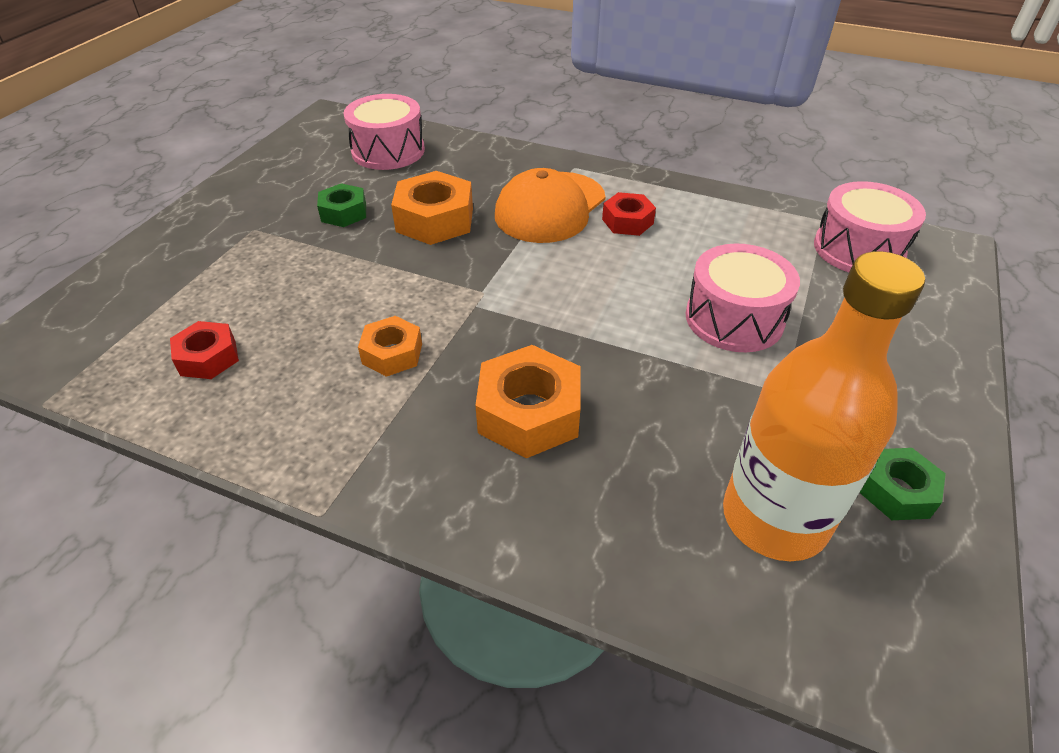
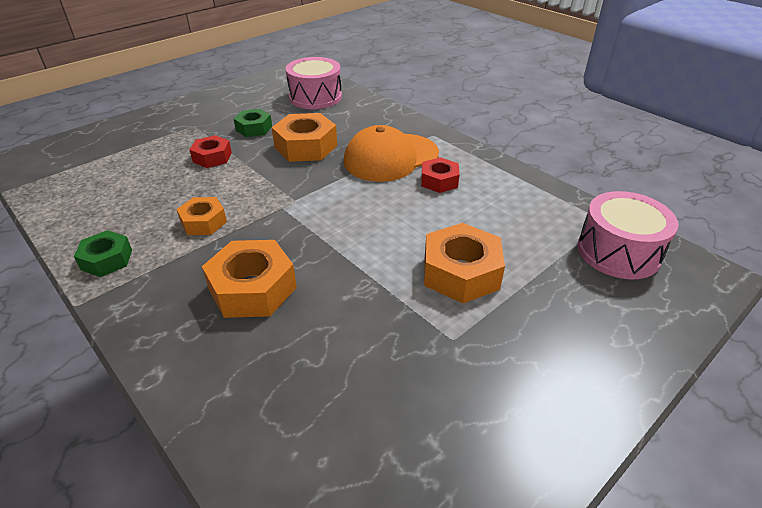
camera: 25 degrees right, 5 degrees down
(208, 358) = (102, 192): red nut -> red nut (212, 157)
(734, 318) = (461, 272): pink drum -> orange nut
(774, 518) = (359, 430): orange bottle -> none
(896, 491) = (480, 453): green nut -> green nut (107, 260)

